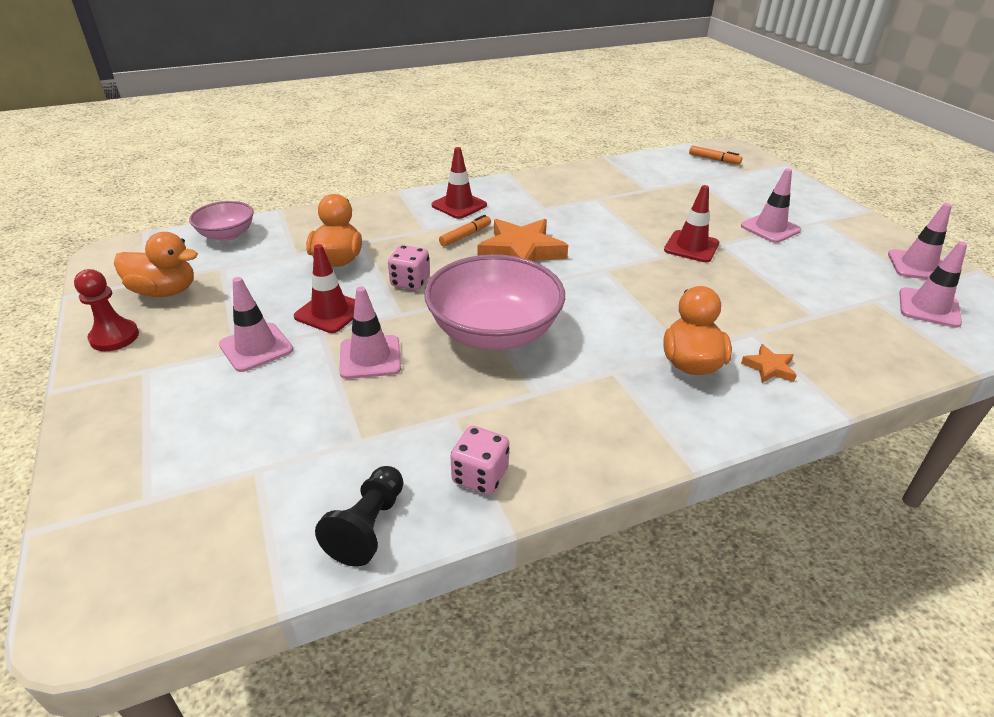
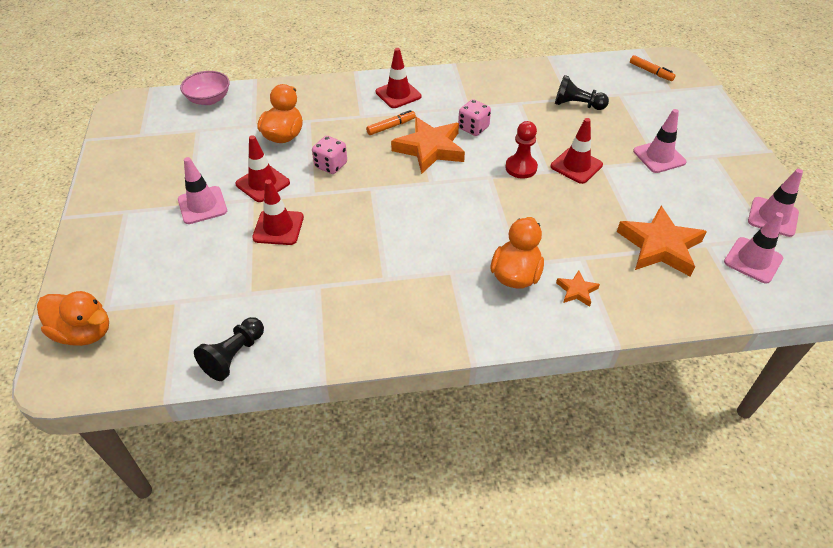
camera: 15 degrees right, 10 degrees up
(114, 337) = (111, 180): red pawn -> red pawn (521, 168)
(165, 291) = (153, 146): orange duck -> orange duck (84, 332)
(370, 357) = (278, 227): pink traffic cone -> red traffic cone
(480, 476) = (319, 335): pink dice -> pink dice (473, 128)
(494, 333) = (376, 222): pink bowl -> none
(658, 194) = (577, 105): none -> black pawn
(827, 309) = (659, 246): none -> orange star

